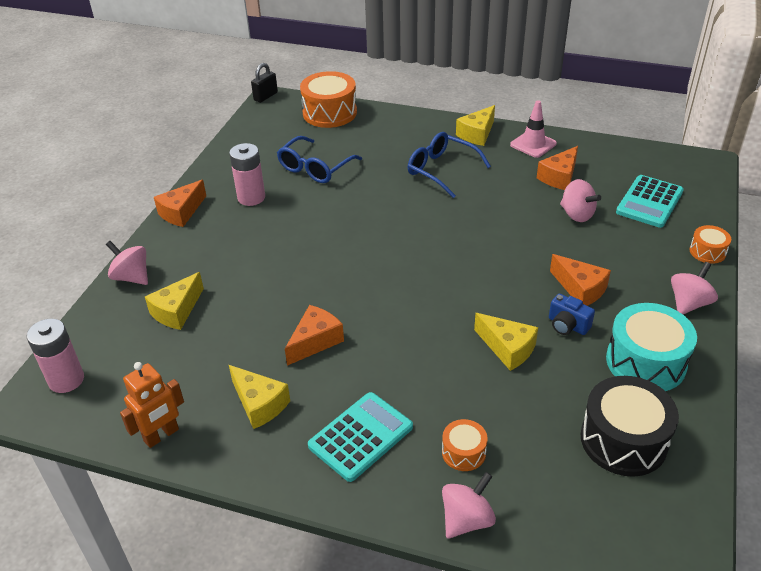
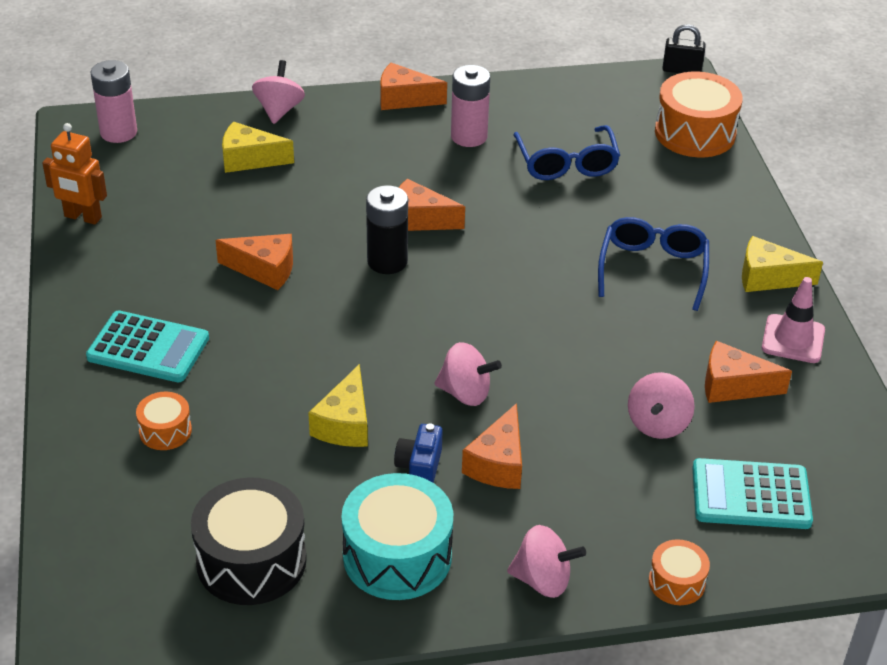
camera: 60 degrees right, 0 degrees up
(259, 404) = (154, 263): yellow cheese -> none
(315, 168) = (566, 163): blue glasses -> blue glasses turned 105 degrees counterclockwise
(320, 247) = (419, 219): none -> orange cheese
(353, 276) = (387, 261): none -> black battery
(466, 519) = (78, 458): pink spinning top -> pink spinning top (465, 393)

